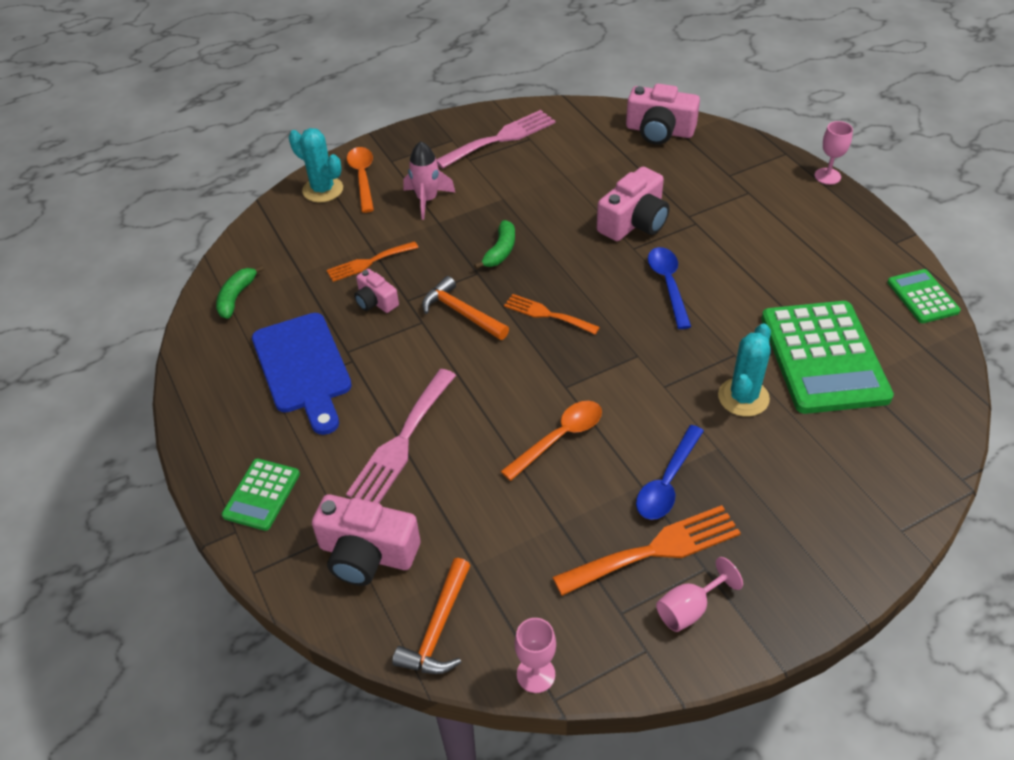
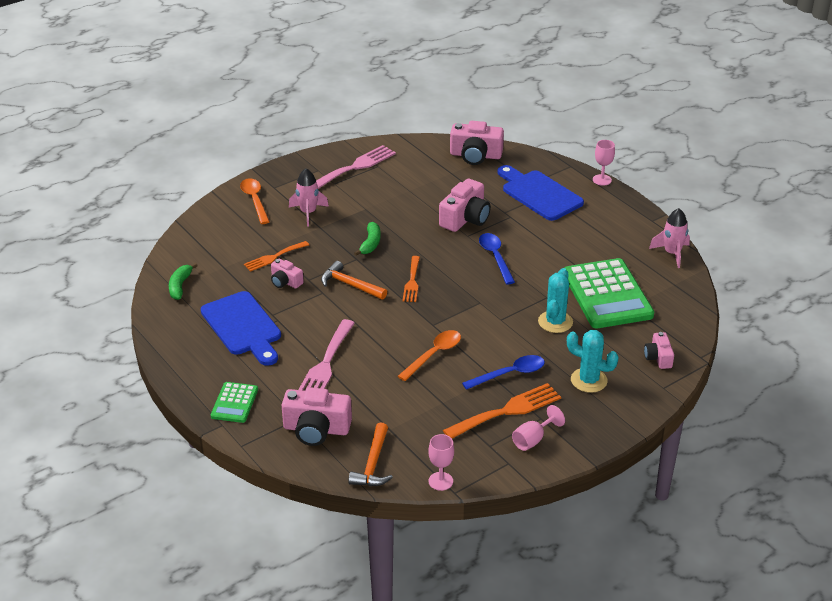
camera: 10 degrees left, 10 degrees down
(323, 190) = (226, 210): turquoise cactus -> turquoise cactus (589, 380)
(547, 314) = (412, 281): orange fork -> orange fork turned 105 degrees counterclockwise
(667, 482) = (510, 374): blue spoon -> blue spoon turned 135 degrees counterclockwise
(739, 192) = (539, 194): none -> blue cutting board
(895, 474) = (658, 358): none -> pink camera
(922, 297) = (672, 253): green calculator -> pink rocket

